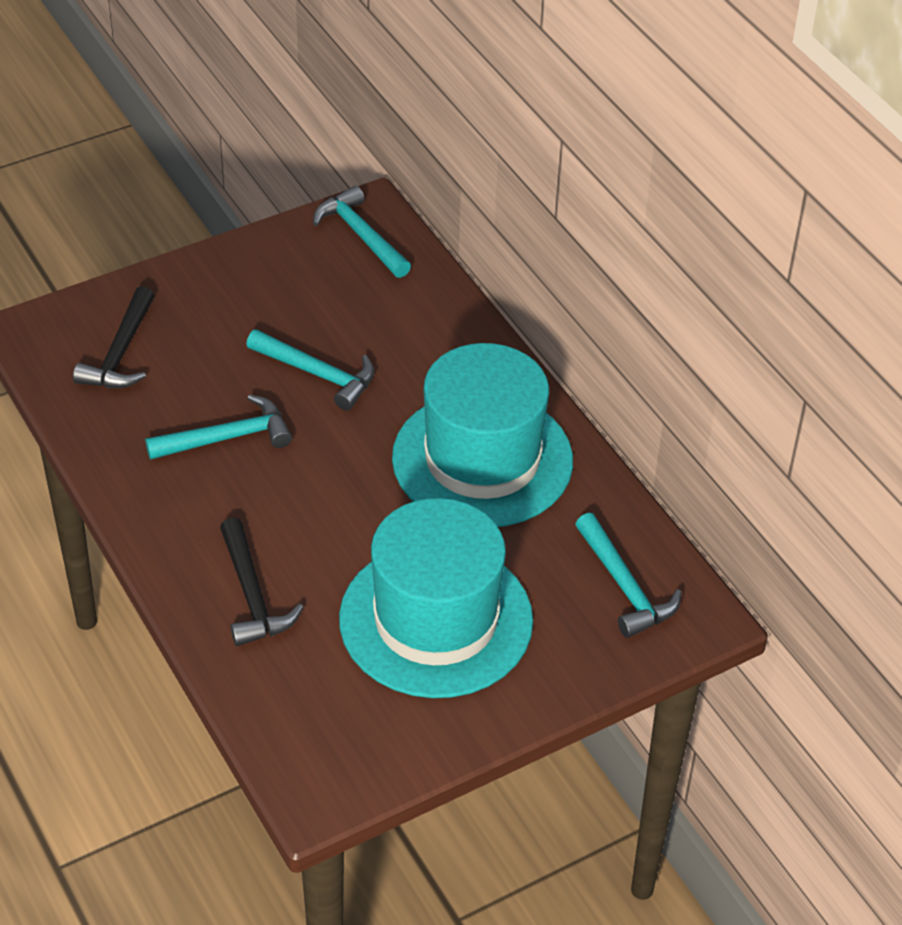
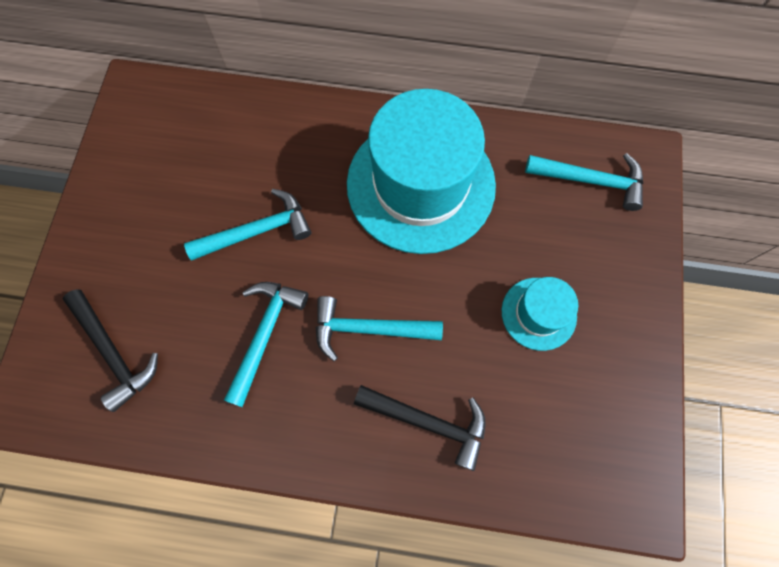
camera: 50 degrees left, 25 degrees up
(360, 235) = (152, 112): turquoise hammer -> turquoise hammer (368, 329)
(436, 620) = (538, 313): turquoise hat -> turquoise hat, size x0.47

